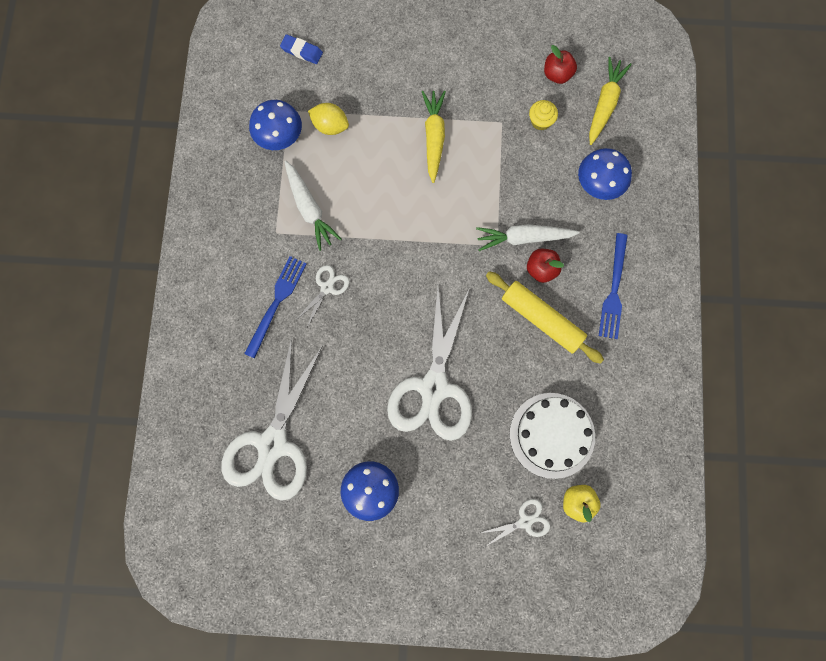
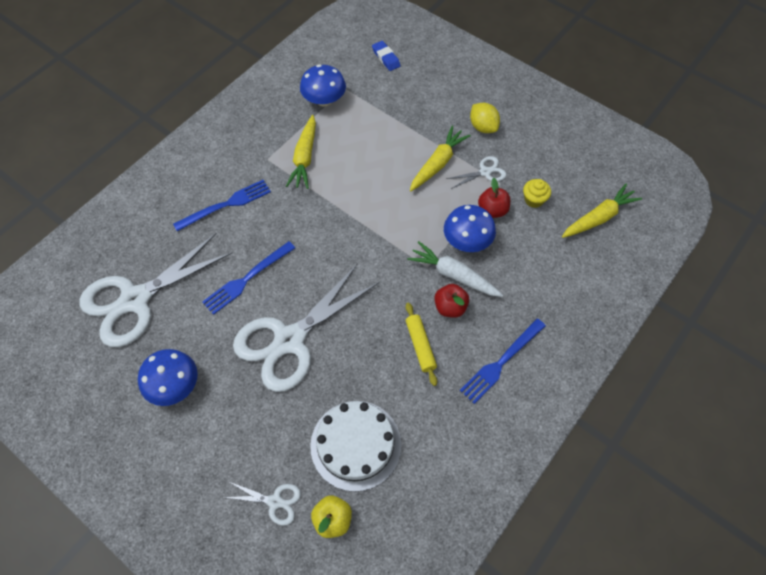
camera: 35 degrees right, 15 degrees down
(309, 208) = (305, 157): white carrot -> yellow carrot
(327, 287) = (271, 217): white scissors -> white scissors (485, 172)
(330, 126) = (366, 114): yellow lemon -> yellow lemon (483, 127)
(354, 359) = (247, 279): none -> blue fork
(542, 319) = (420, 346): yellow rolling pin -> yellow rolling pin, size x0.63
(557, 74) = (573, 175): red apple -> red apple (492, 210)
(599, 183) = (550, 272): blue mushroom -> blue mushroom (467, 241)

